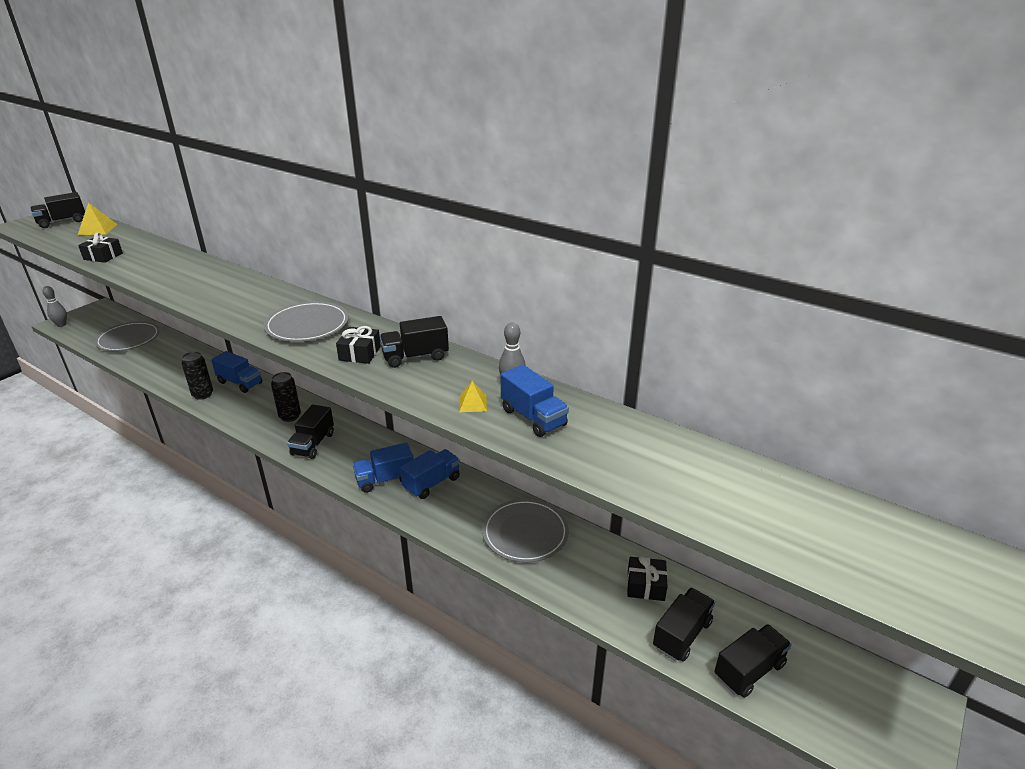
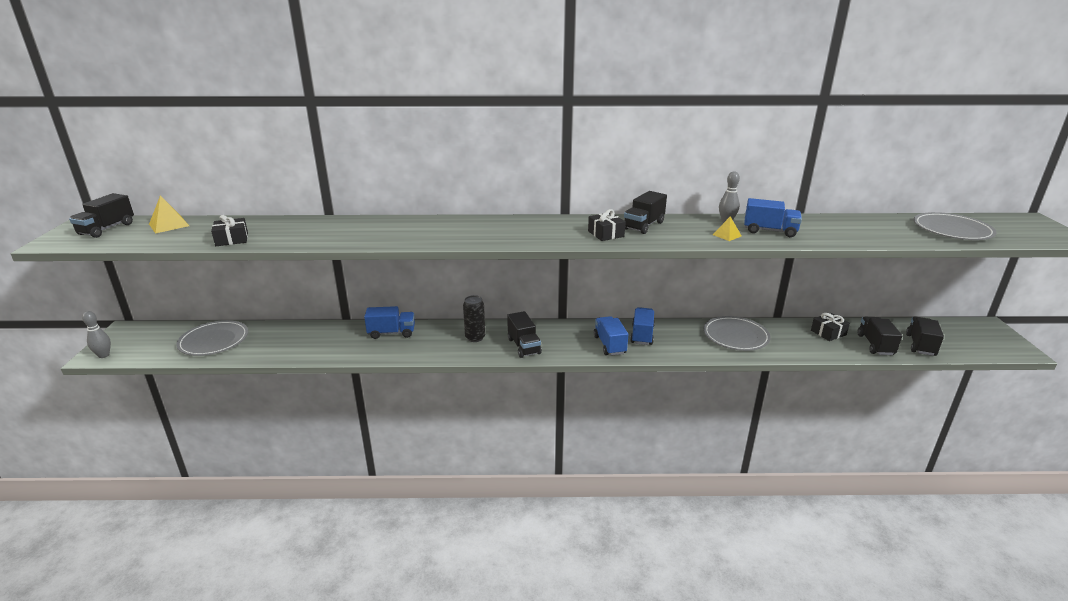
camera: 35 degrees left, 5 degrees down
(203, 394) = (372, 351): black can -> none
(307, 325) = (533, 231): grey plate -> grey plate (952, 230)
(385, 479) = (609, 345): blue truck -> blue truck turned 135 degrees clockwise

